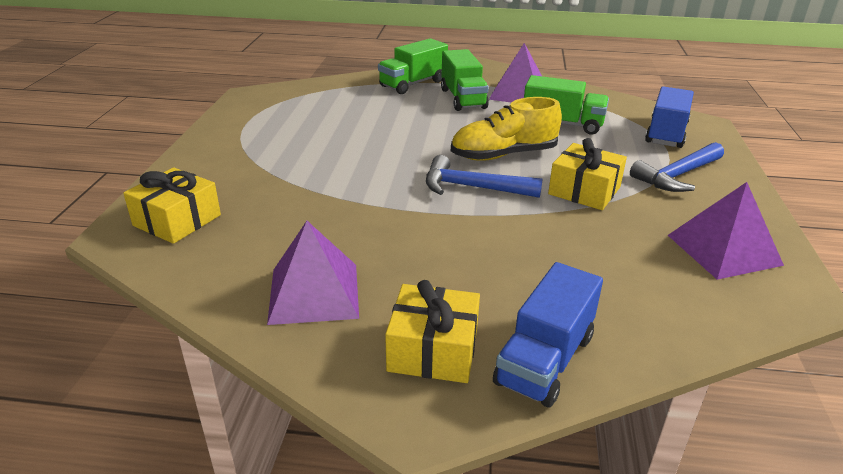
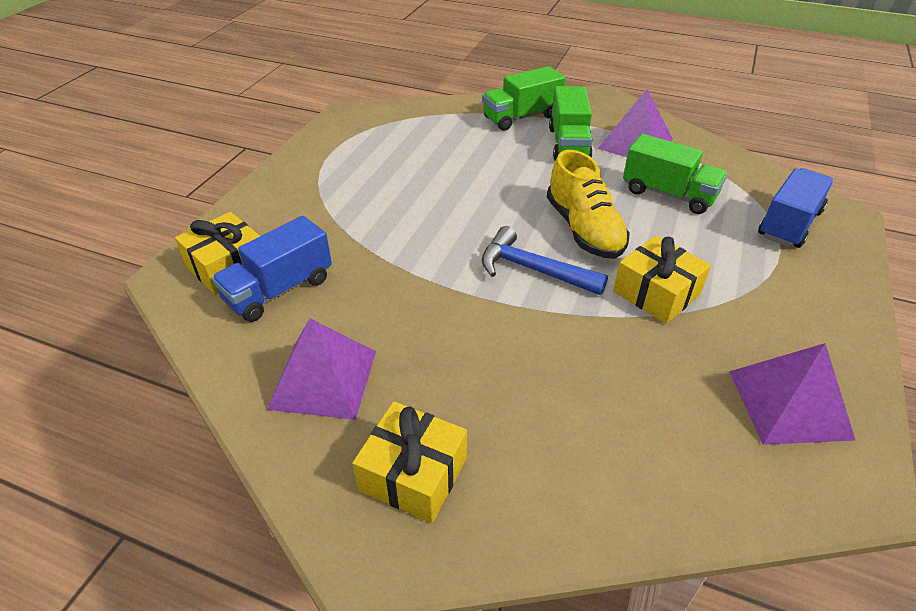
camera: 15 degrees right, 10 degrees up
(503, 155) = (584, 229): yellow shoe -> yellow shoe turned 105 degrees counterclockwise
(544, 360) = (523, 511): blue truck -> blue truck (279, 290)
(677, 176) = (777, 288): blue hammer -> none

